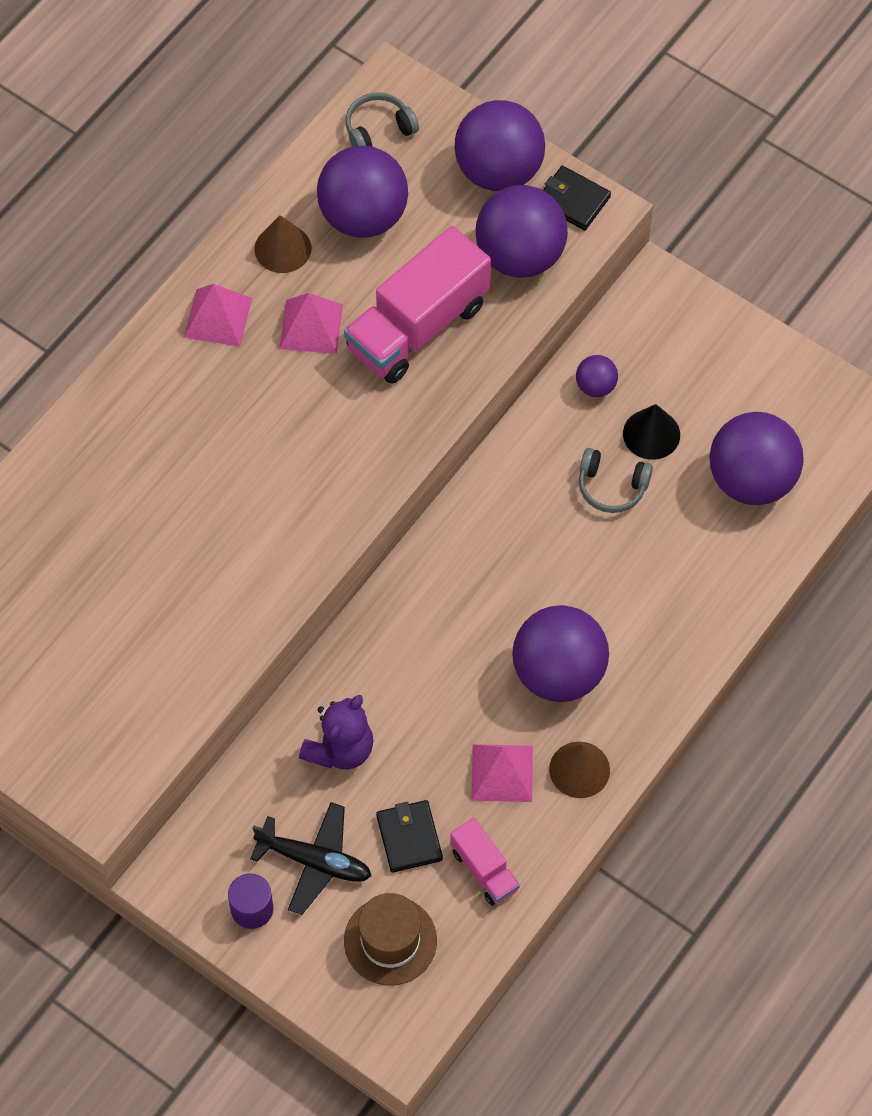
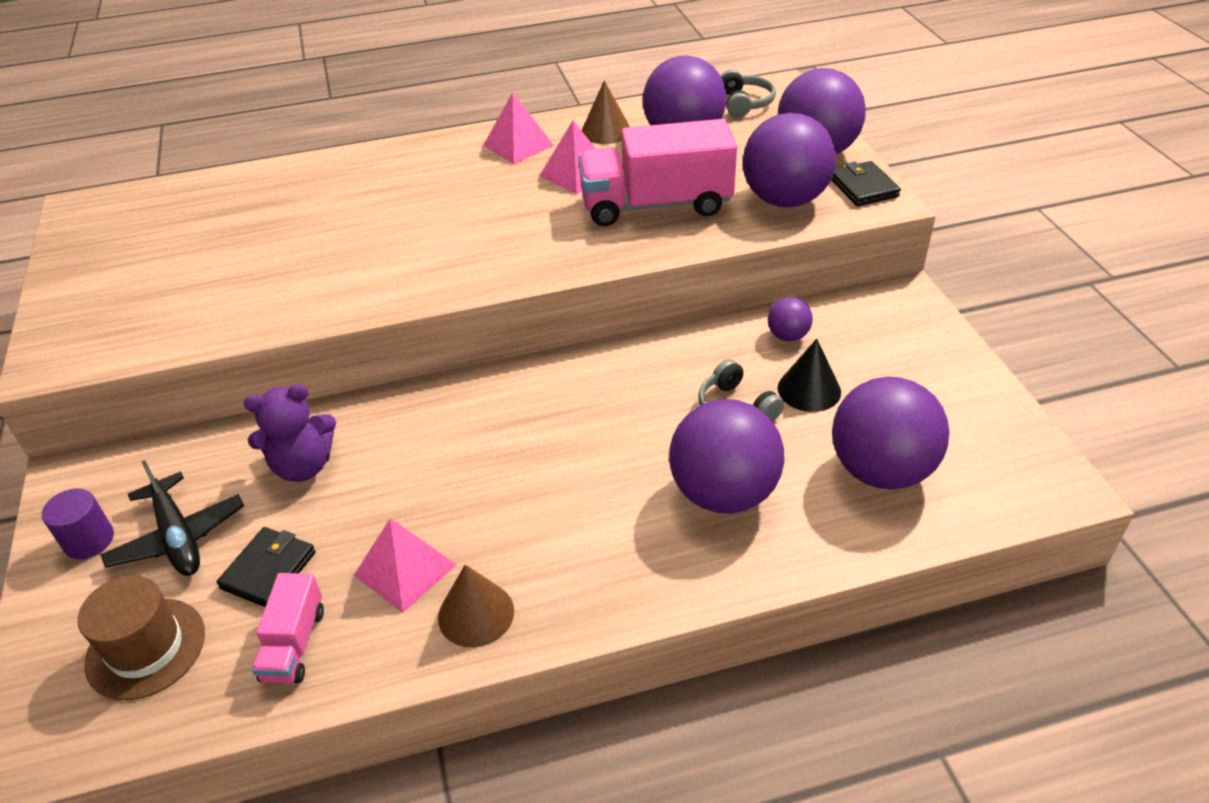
camera: 40 degrees right, 20 degrees down
(378, 130) = (744, 103): grey headphones -> grey headphones turned 75 degrees clockwise
(558, 673) = (543, 519): purple ball -> purple ball (723, 493)

